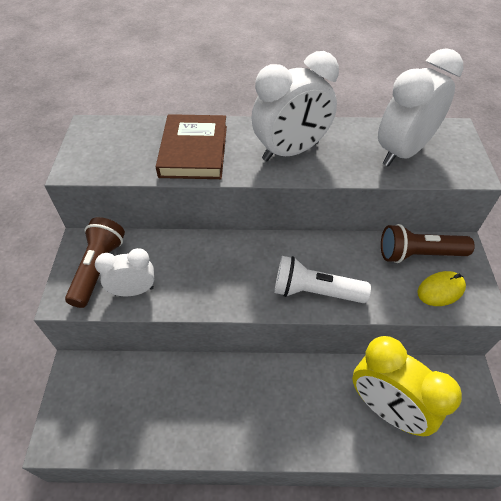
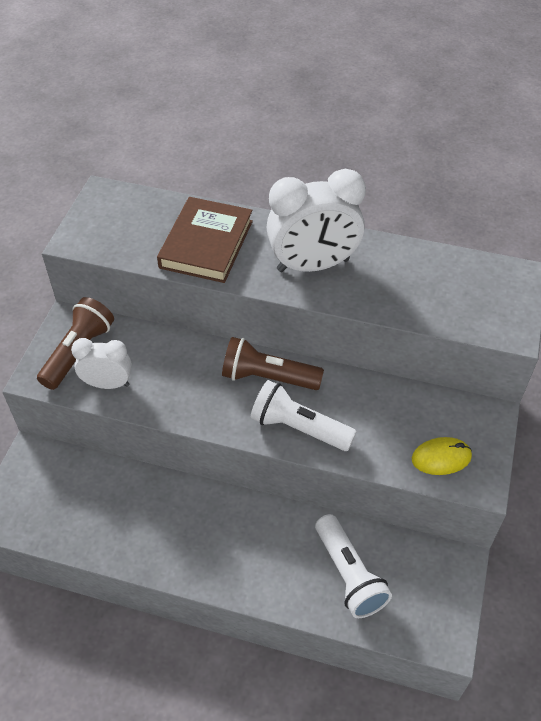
camera: 15 degrees right, 0 degrees up
(386, 408) = (349, 574): yellow clock -> white flashlight
(402, 152) = (441, 291): white clock -> none
(418, 254) = (435, 413): brown flashlight -> brown flashlight (268, 377)

